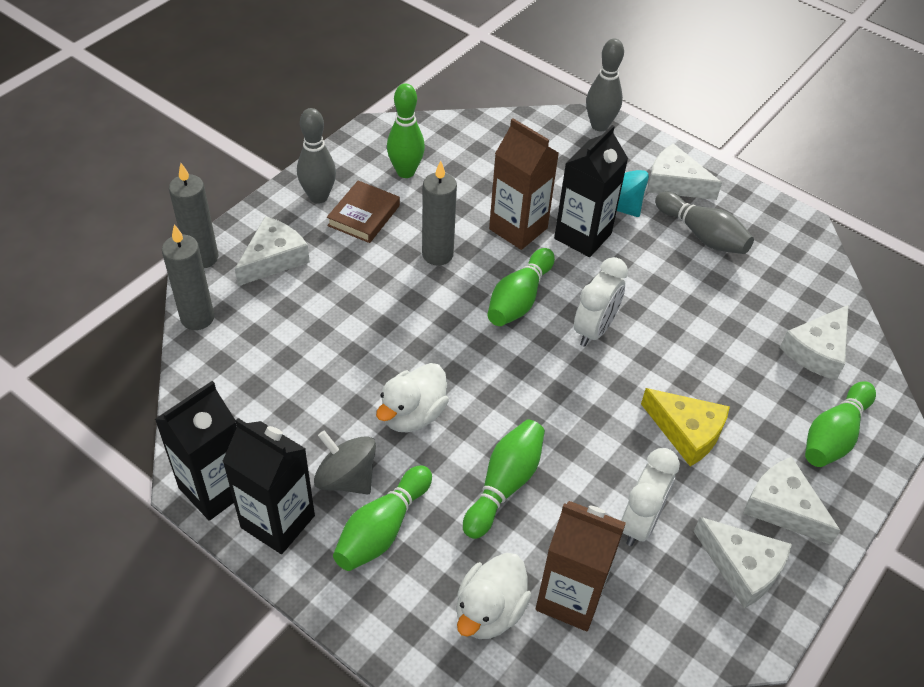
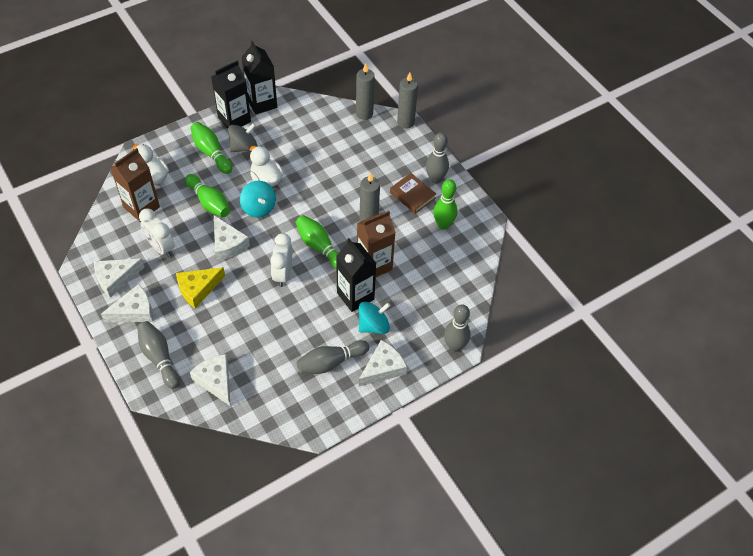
camera: 110 degrees right, 5 degrees up
(273, 259) = (393, 150): white cheese -> white cheese (228, 244)
(480, 404) = (259, 208): none -> turquoise spinning top
(594, 329) = (283, 274): white clock -> white clock turned 45 degrees clockwise
(833, 435) = (159, 358): green bowling pin -> grey bowling pin

